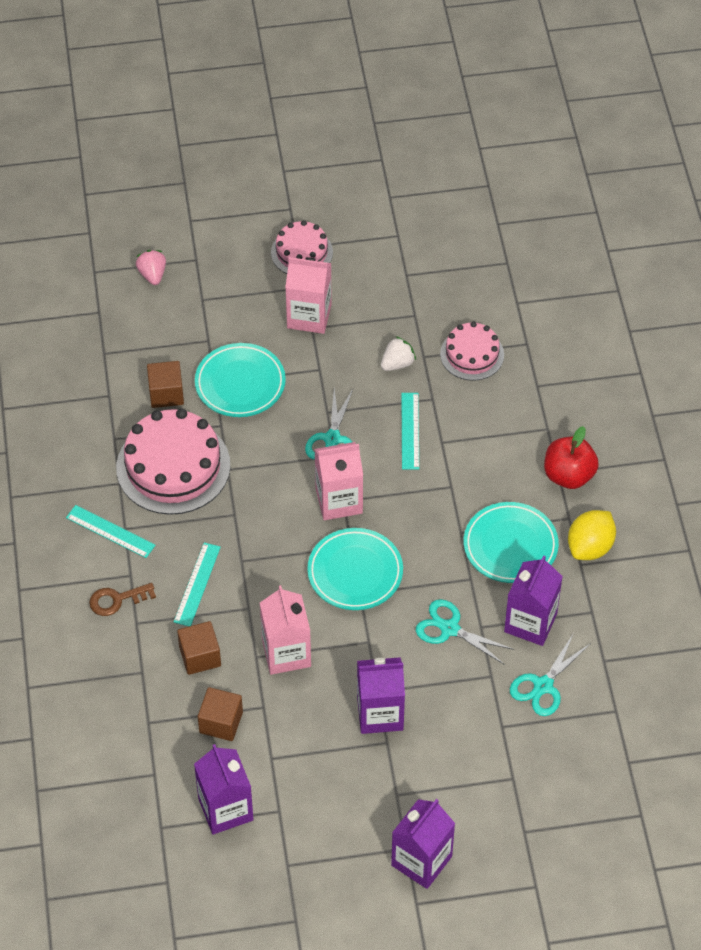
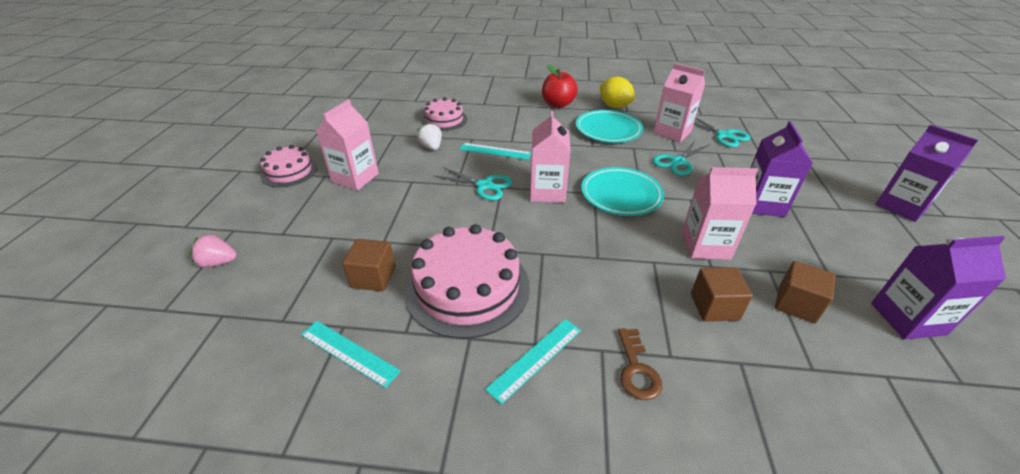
camera: 75 degrees left, 15 degrees down
(197, 584) = (621, 294): turquoise ruler -> turquoise ruler (349, 352)
(240, 383) = (396, 225): turquoise plate -> none
(530, 622) = (672, 132): purple carton -> pink carton

